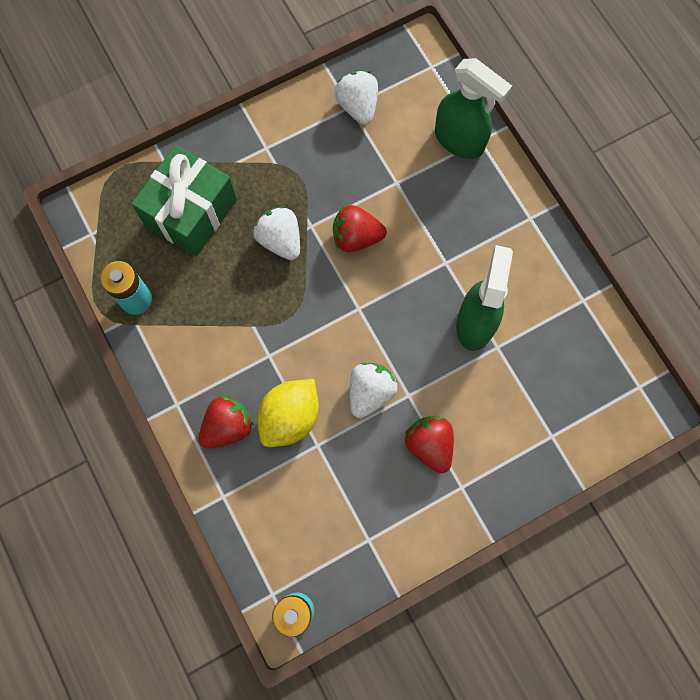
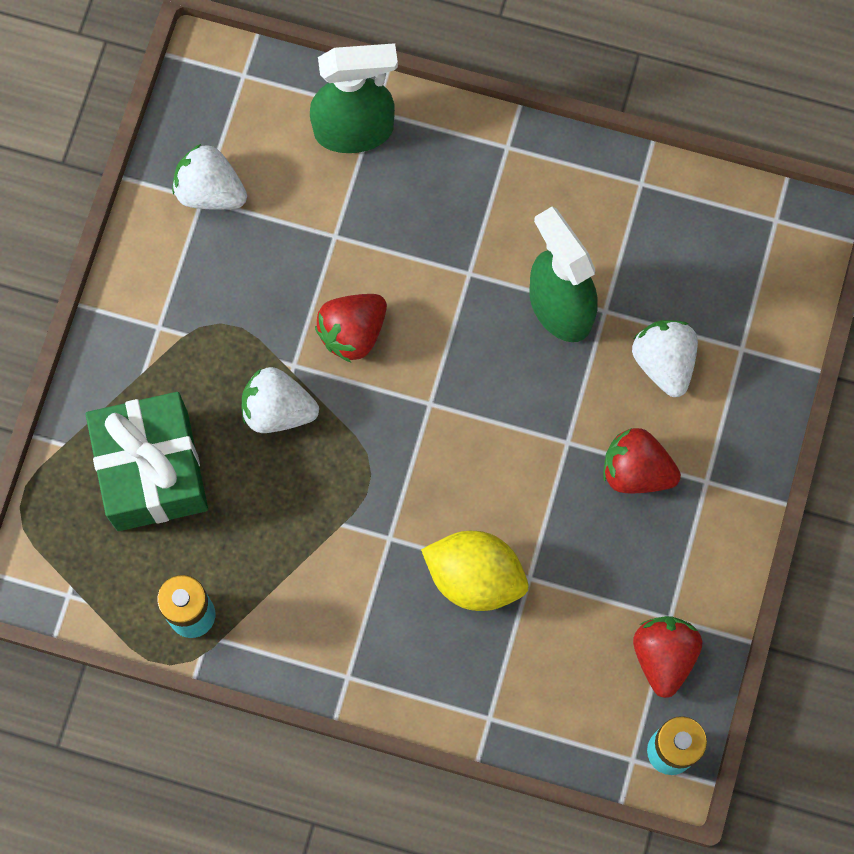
camera: 45 degrees left, 0 degrees up
(228, 426) = (423, 647): red strawberry -> red strawberry (663, 656)
(290, 417) = (475, 577): yellow lemon -> yellow lemon turned 60 degrees counterclockwise
(370, 392) = (527, 476): white strawberry -> white strawberry (663, 362)

